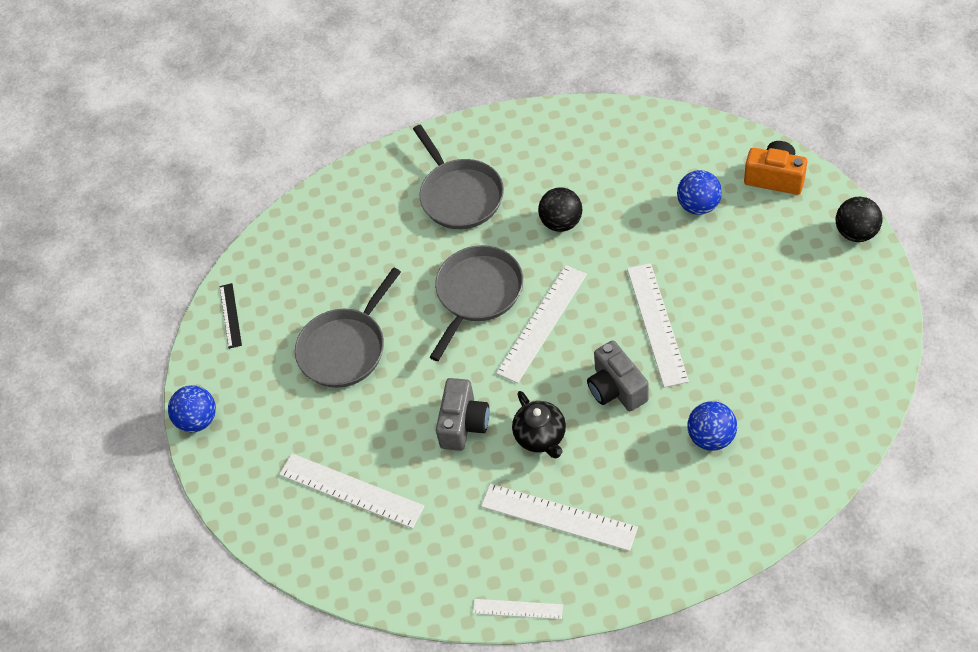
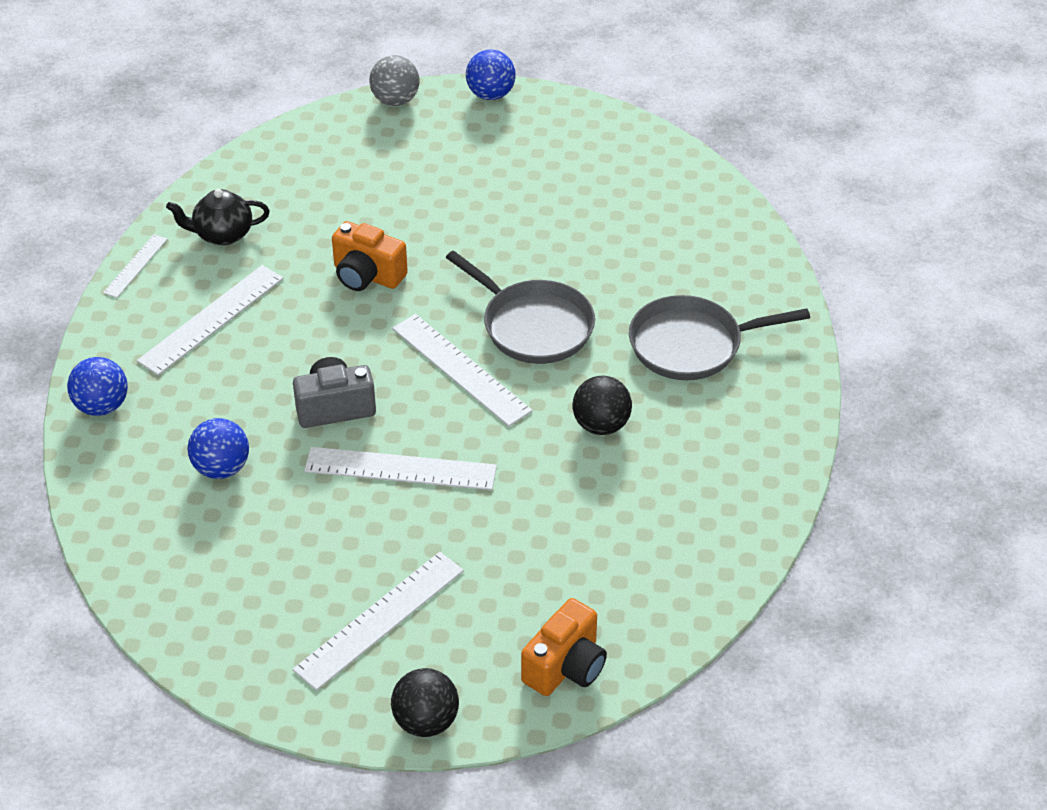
camera: 100 degrees right, 10 degrees down
(225, 492) = (395, 100): none -> grey ball
(230, 315) = (610, 134): black ruler -> none
(345, 348) = (518, 208): grey pan -> none
(351, 490) = (342, 181): white ruler -> white ruler (380, 620)
(463, 424) = (367, 275): grey camera -> orange camera
(541, 437) = (313, 330): black teapot -> black teapot (222, 234)
(698, 206) = (559, 567): blue ball -> blue ball (102, 406)

